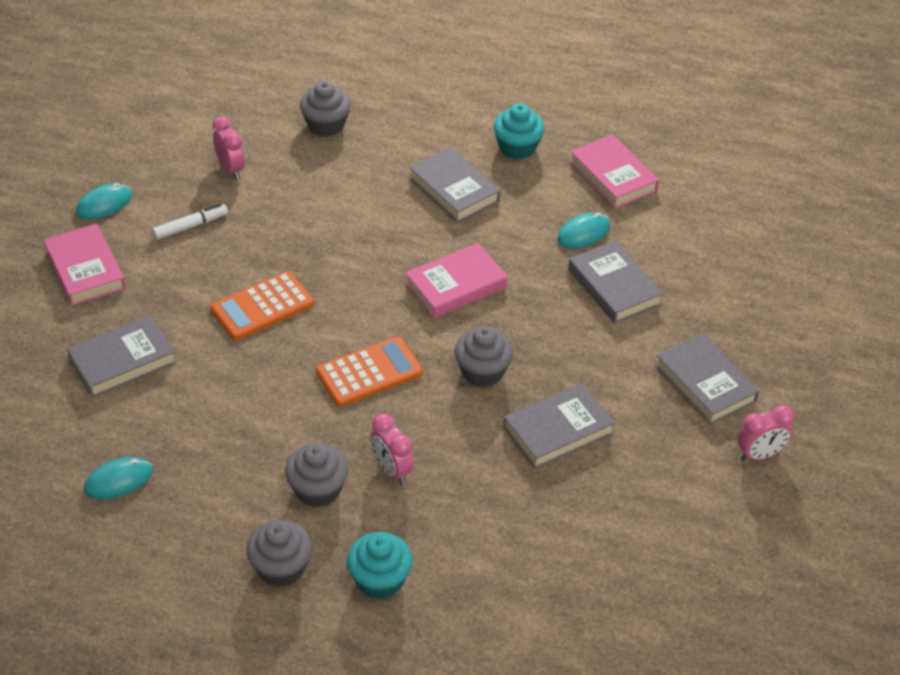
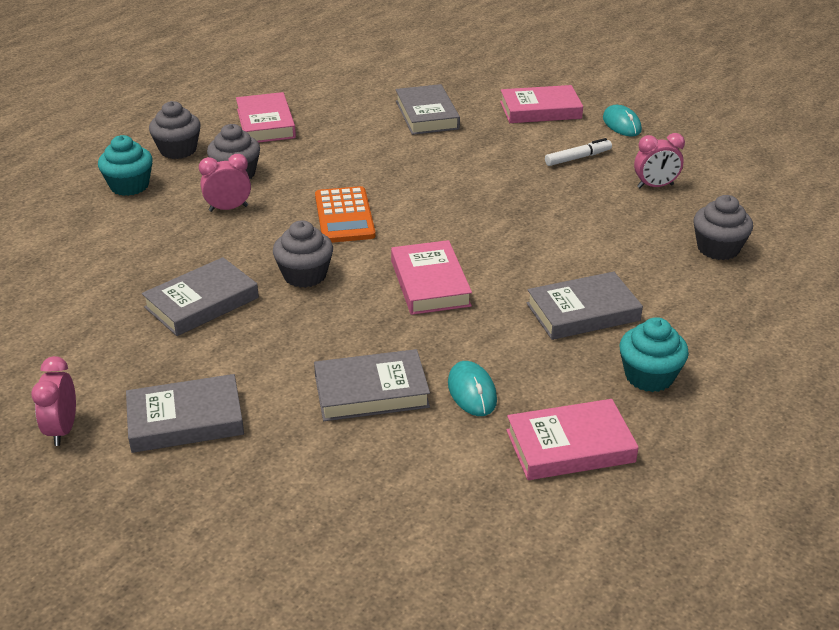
camera: 110 degrees right, 10 degrees down
(118, 480) = (308, 103): turquoise mouse -> none
(186, 505) = (266, 123): none -> pink book
(190, 226) = (578, 158): white marker -> white marker turned 105 degrees counterclockwise
(262, 307) = (456, 178): orange calculator -> none
(558, 430) = (202, 302): grey book -> grey book turned 60 degrees clockwise

